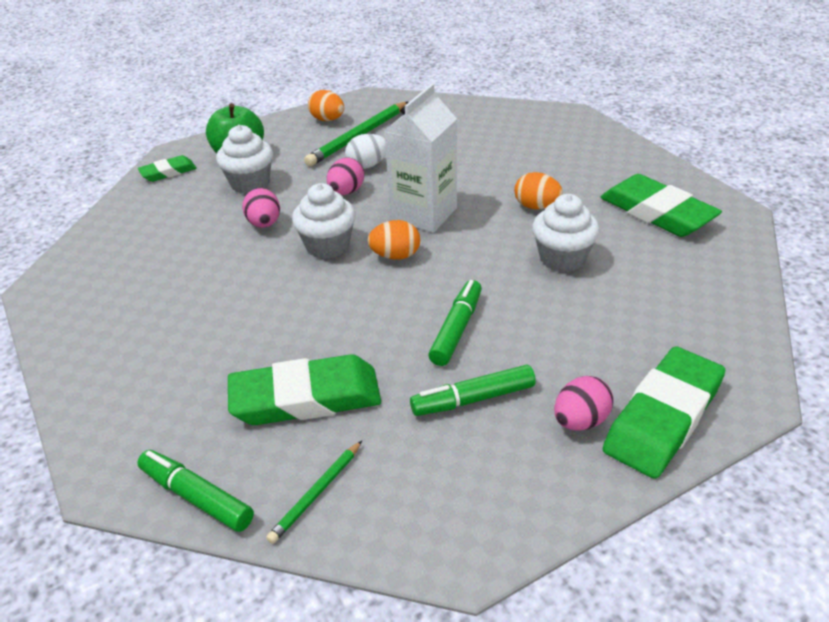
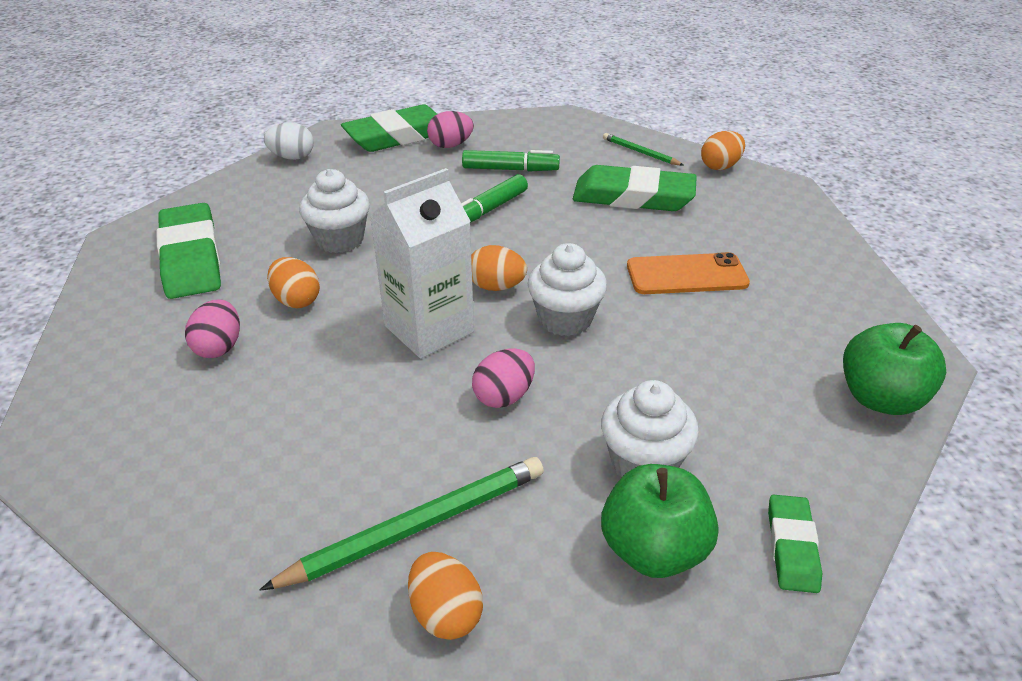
camera: 160 degrees left, 0 degrees up
(89, 252) = (880, 398): none -> green apple
(168, 172) = (792, 547): green eraser -> green eraser turned 75 degrees counterclockwise
(196, 497) = (720, 166): green marker -> orange egg
(233, 311) = (686, 275): none -> orange phone
(264, 224) = (635, 375): pink egg -> pink egg (219, 347)
(316, 493) = (640, 152): green pencil -> green pencil turned 105 degrees counterclockwise
(367, 165) = (445, 441): white egg -> white egg (292, 157)

